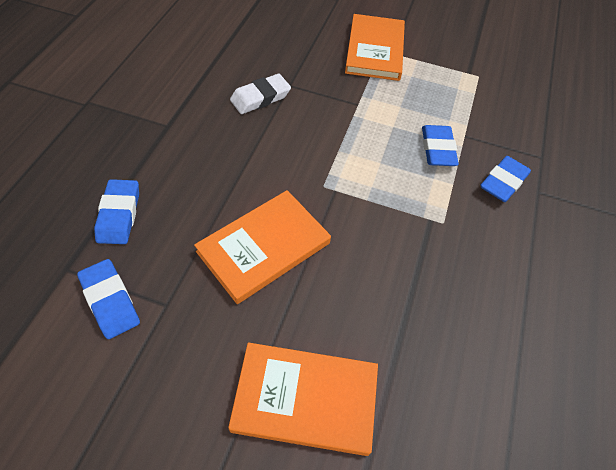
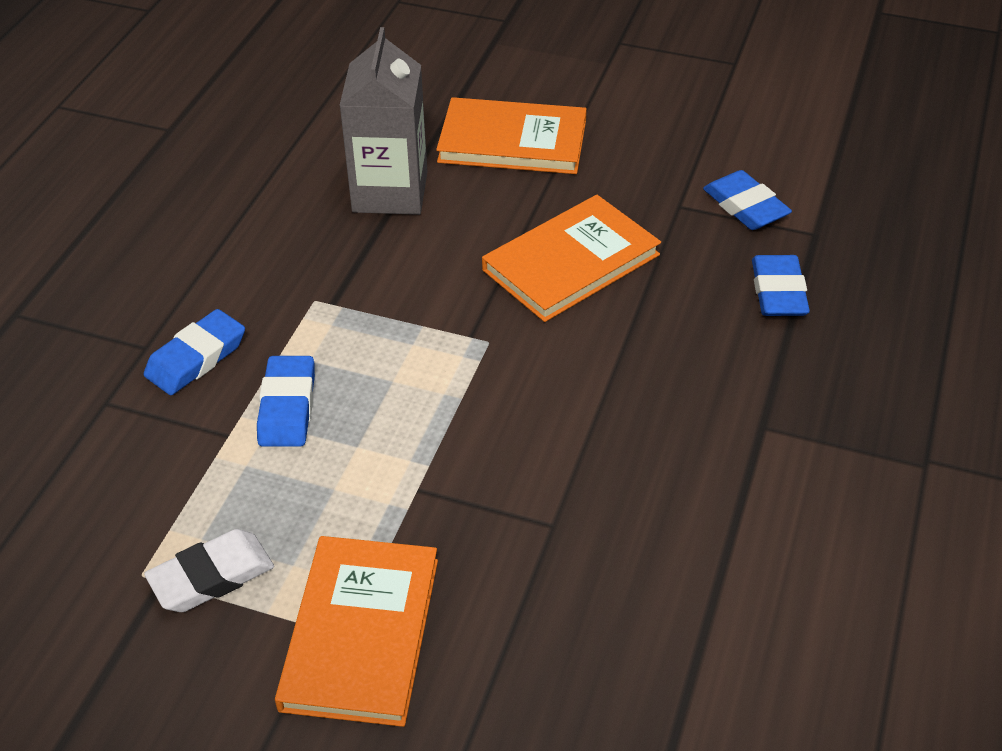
camera: 175 degrees left, 10 degrees down
(260, 98) = (607, 491): white eraser -> white eraser (211, 576)
(411, 330) = (390, 192): none -> grey carton

